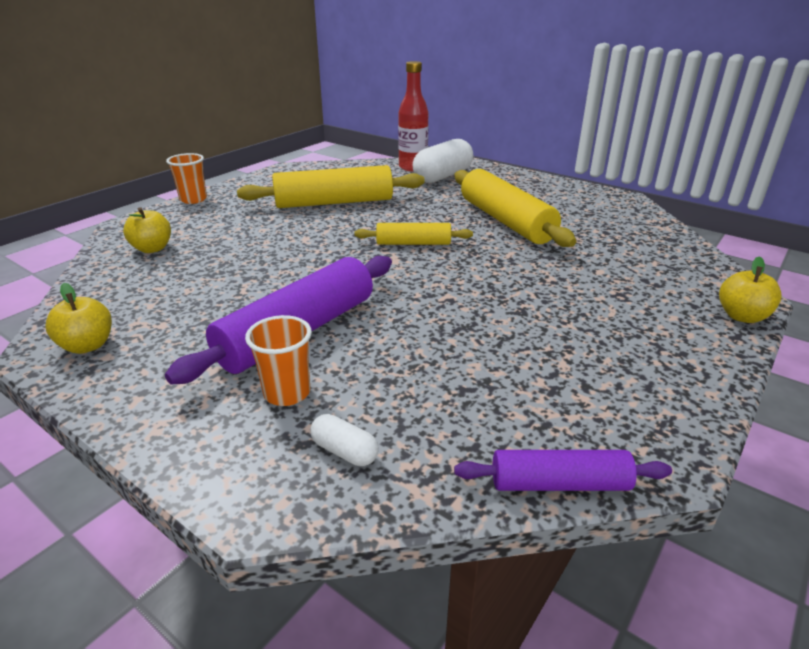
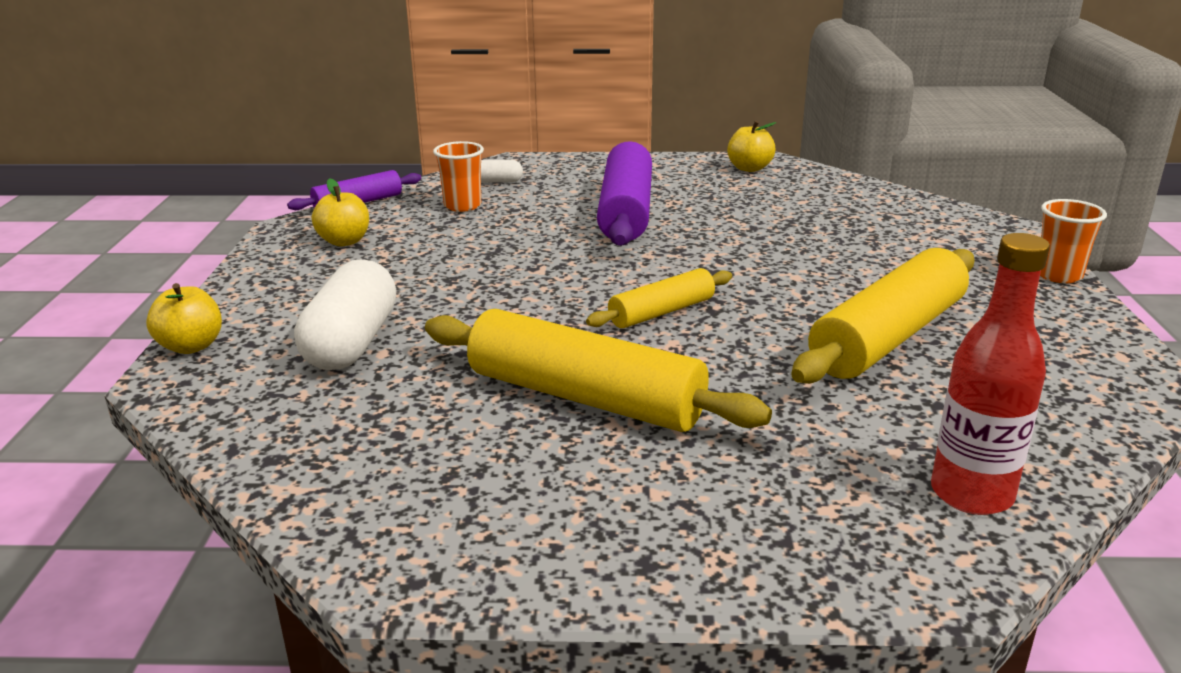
camera: 145 degrees right, 5 degrees down
(152, 249) = (905, 219): yellow apple -> yellow apple (344, 241)
(287, 393) = (571, 188): orange cup -> orange cup (462, 206)
(443, 176) = (857, 485): white capsule -> white capsule (352, 343)

